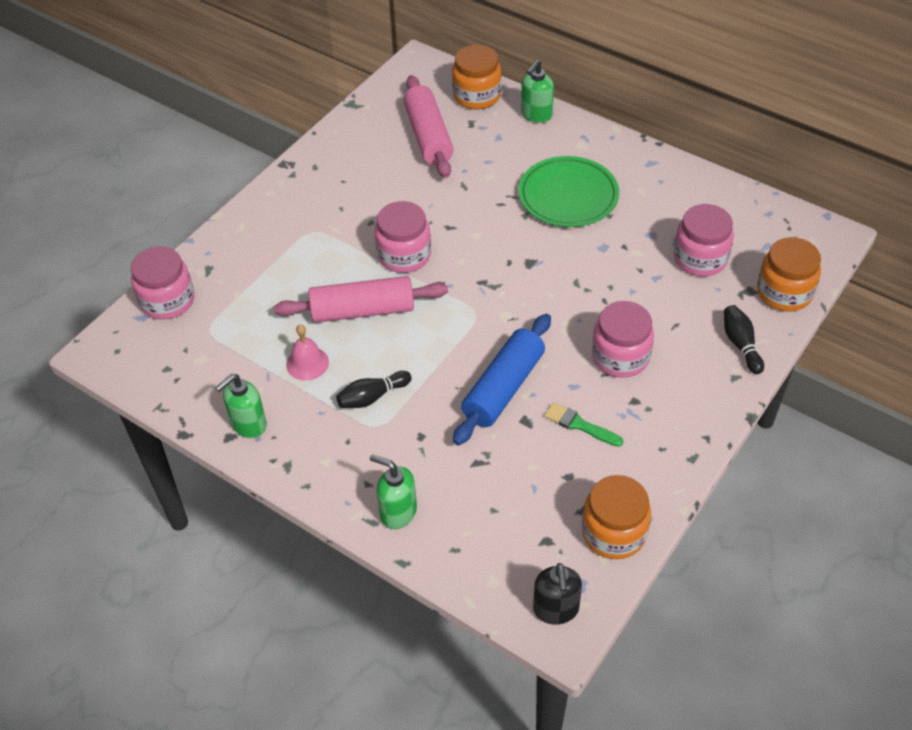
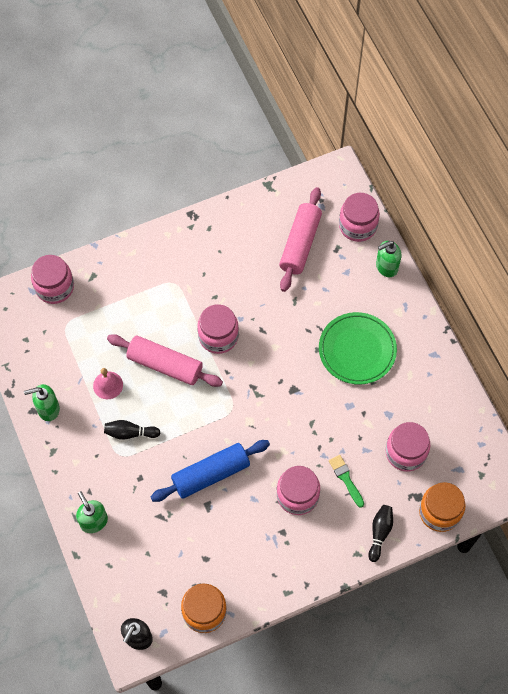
camera: 30 degrees right, 15 degrees up
(476, 96) = (357, 226): orange jar -> pink jar
(579, 425) = (237, 528): green brush -> green brush (346, 479)

